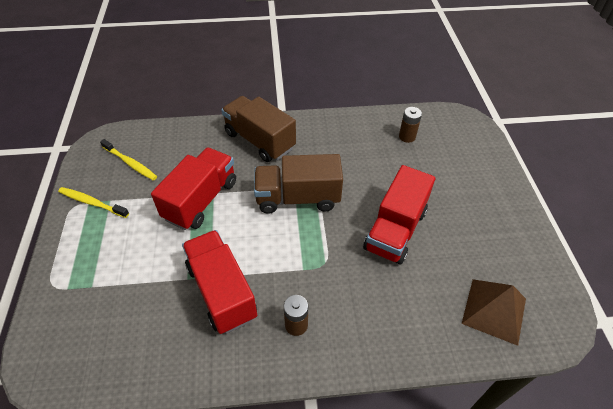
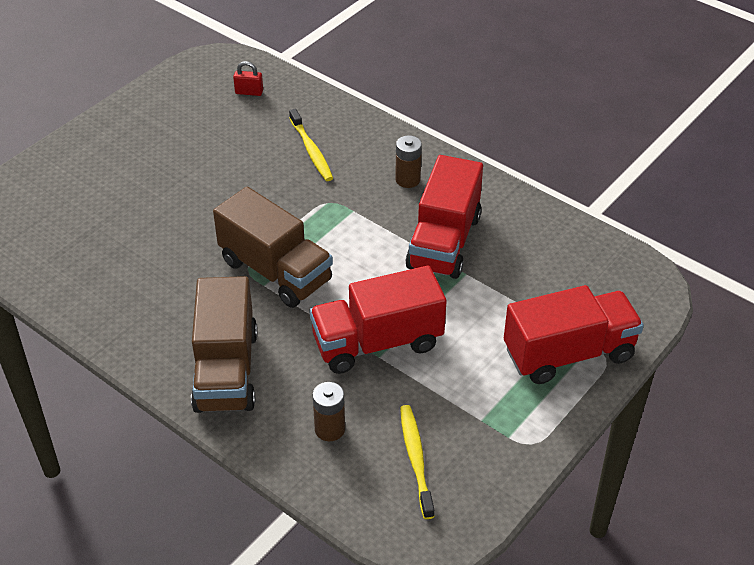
camera: 135 degrees left, 5 degrees down
(92, 203) = (505, 431): yellow toothbrush -> yellow toothbrush (311, 150)
(395, 230) = (230, 182): red truck -> red truck (568, 354)
(407, 137) = (67, 249): brown battery -> brown battery (330, 429)
(494, 311) = (249, 92): brown pyramid -> red padlock

